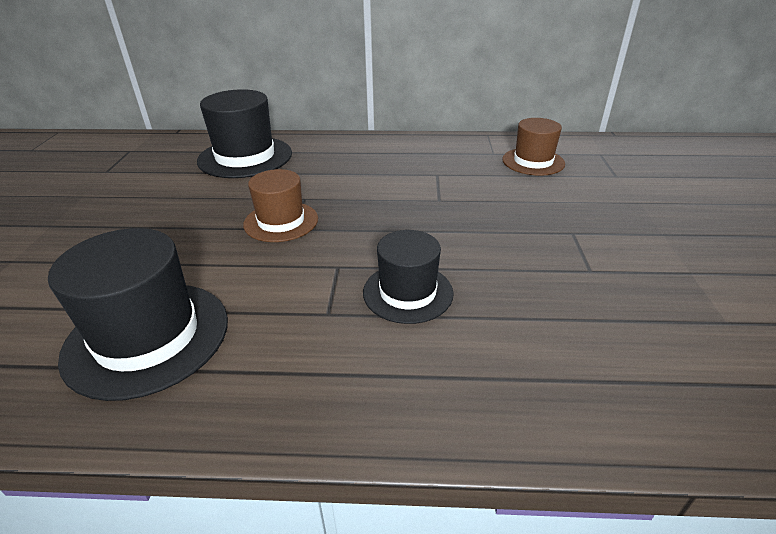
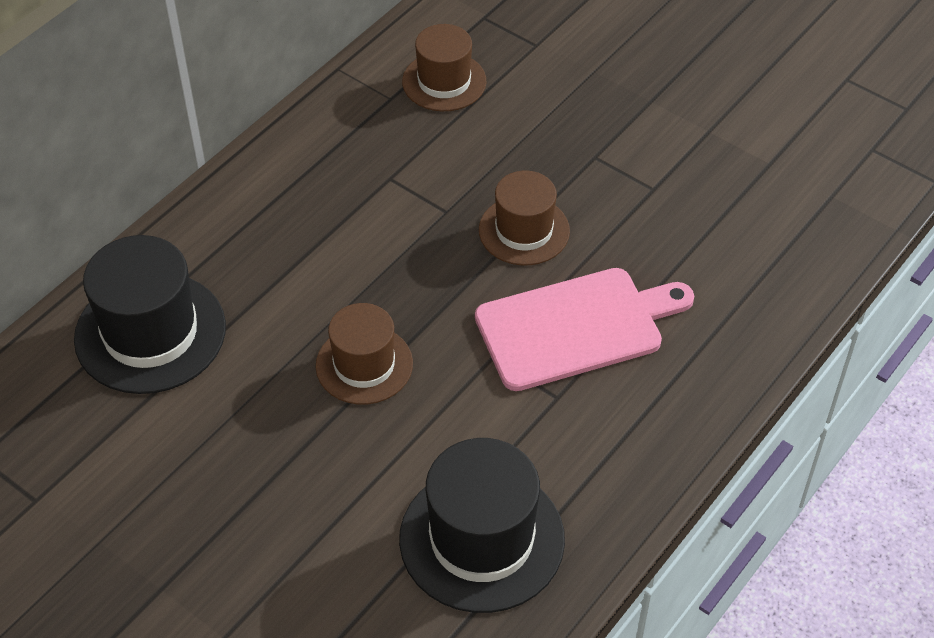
camera: 55 degrees left, 15 degrees up
(408, 292) = (576, 327): black hat -> pink cutting board
(465, 232) = (524, 230): none -> brown hat

